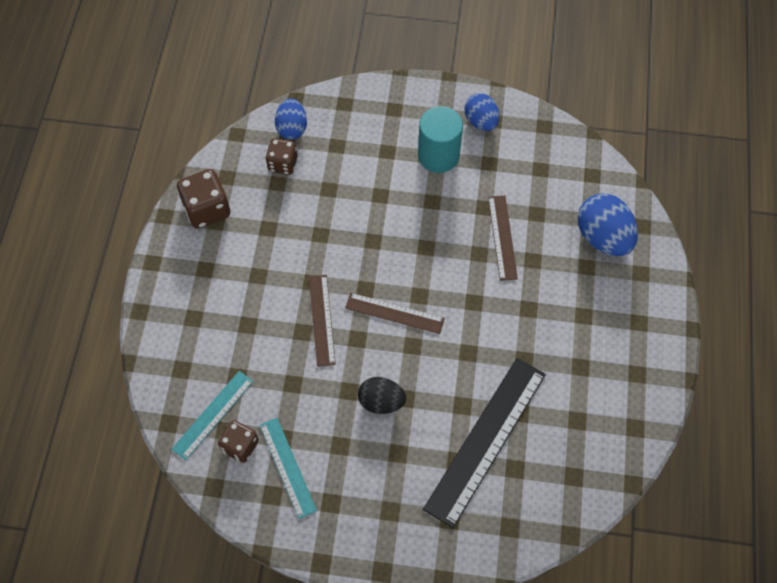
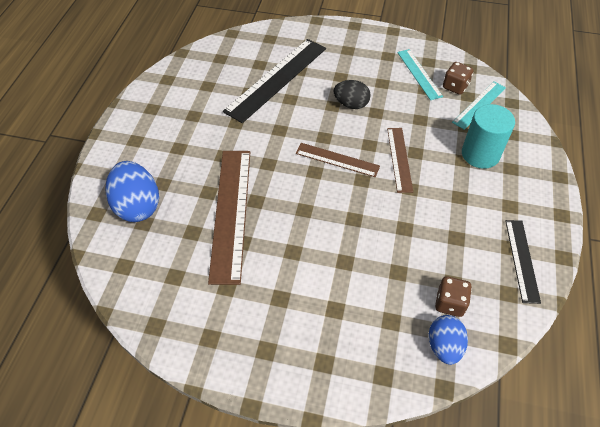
camera: 175 degrees left, 10 degrees down
(207, 209) = (521, 260): brown dice -> black ruler
(438, 155) = (279, 299): turquoise cylinder -> turquoise cylinder (480, 154)
(481, 121) = (225, 337): blue egg -> none
(502, 237) = (231, 213): brown ruler -> brown ruler, size x1.79

